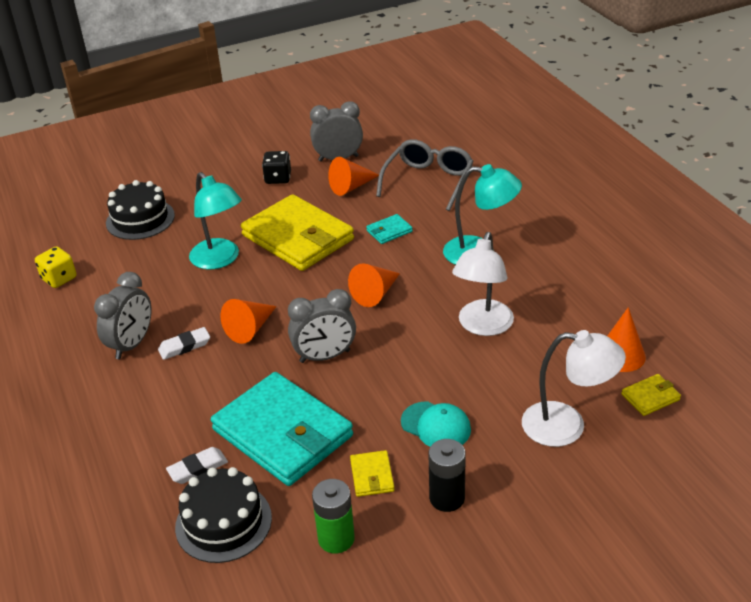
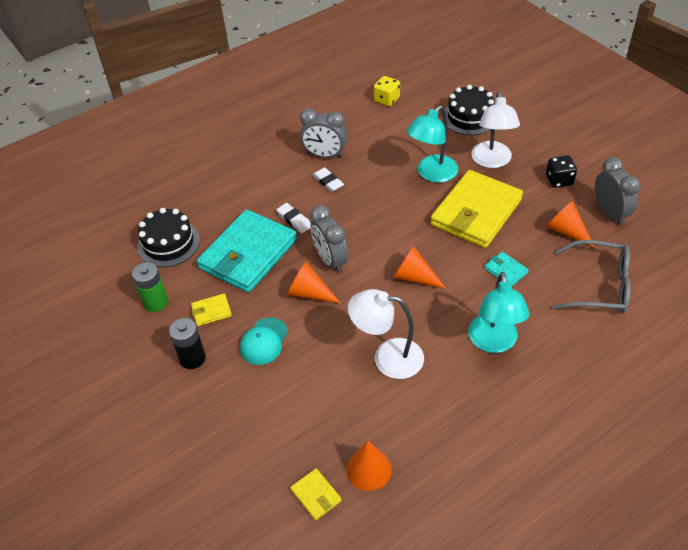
camera: 80 degrees right, 10 degrees up
(198, 468) = (213, 219): white eraser -> white eraser (294, 220)
(250, 328) = (354, 211): orange cone -> orange cone (309, 293)
(567, 426) = (272, 430): white lamp -> white lamp (492, 161)

